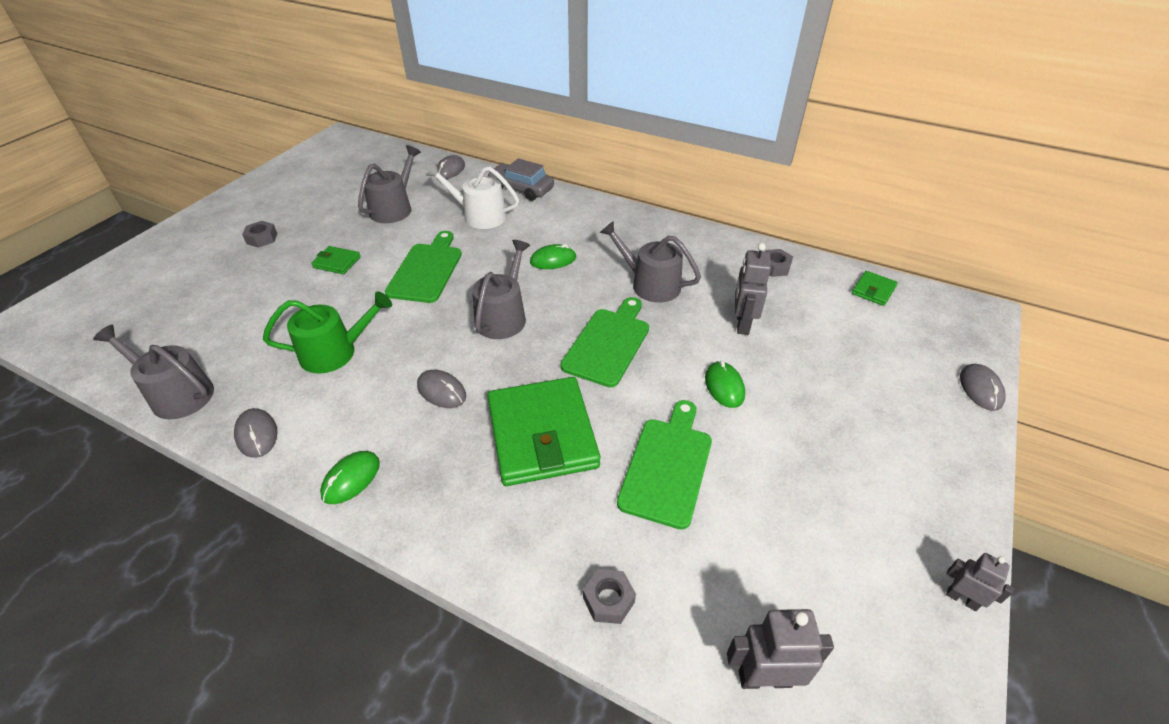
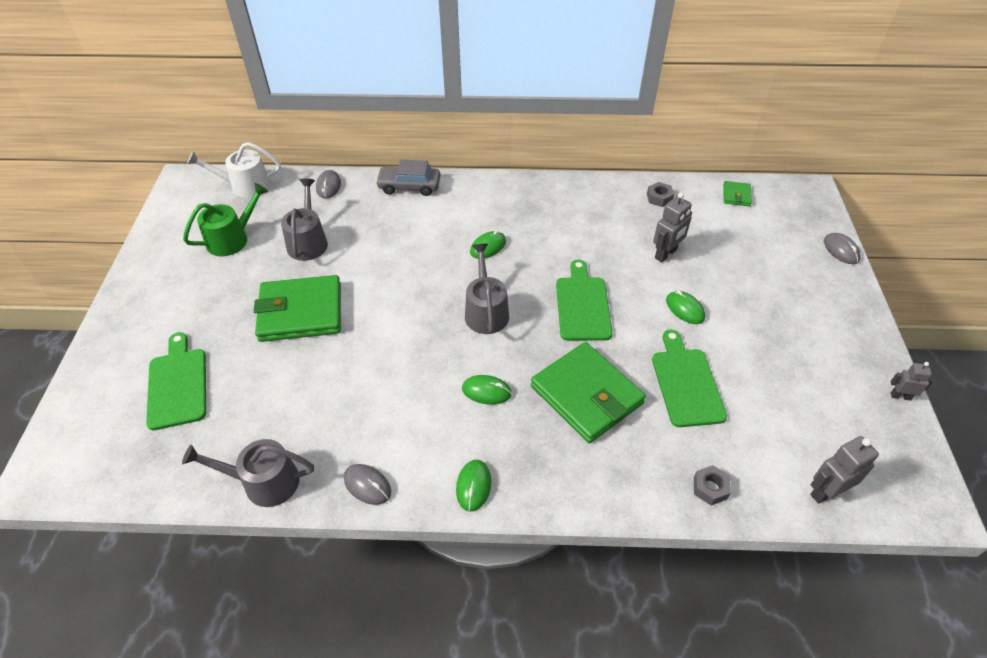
camera: 25 degrees left, 5 degrees up
(262, 238) = (205, 313): grey nut -> none
(335, 352) = (372, 393): green watering can -> green watering can (232, 239)
(337, 262) = (300, 312): green wallet -> green wallet, size x2.28
(426, 270) = (388, 292): green cutting board -> green cutting board (177, 384)
(441, 391) = (486, 391): grey mouse -> green mouse
(479, 216) = (393, 224): white watering can -> white watering can (245, 186)
(650, 284) = (579, 243): grey watering can -> none
(742, 324) = (666, 254): grey robot -> grey robot turned 120 degrees counterclockwise

